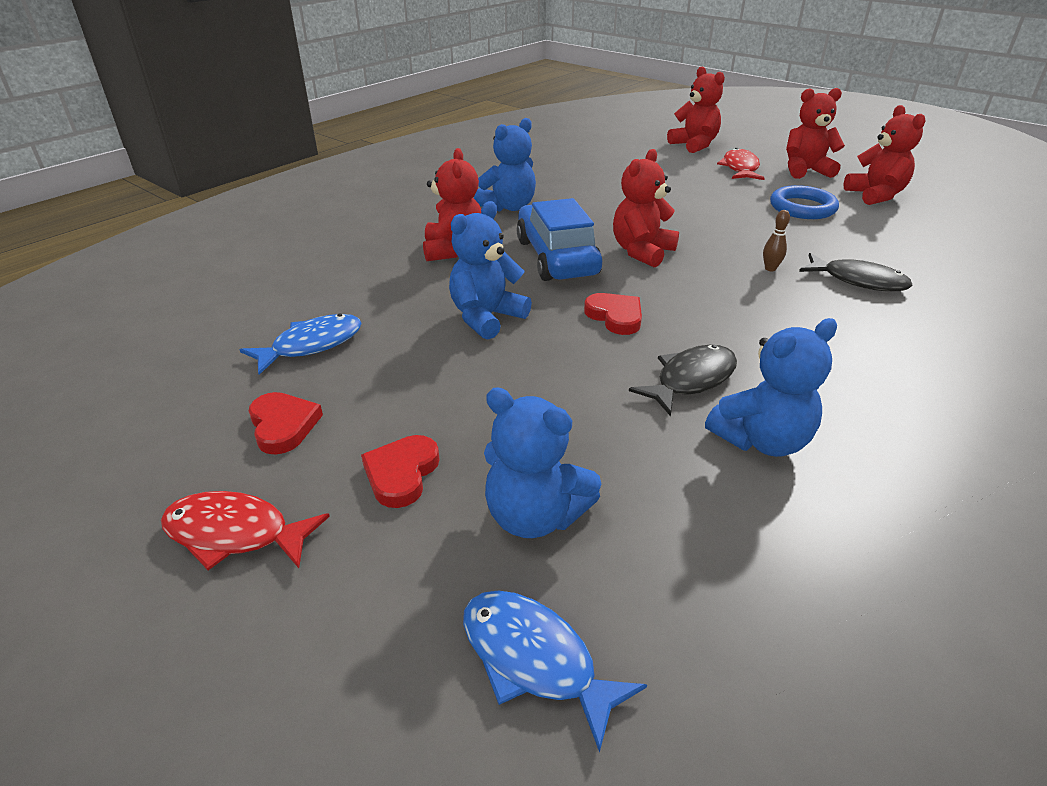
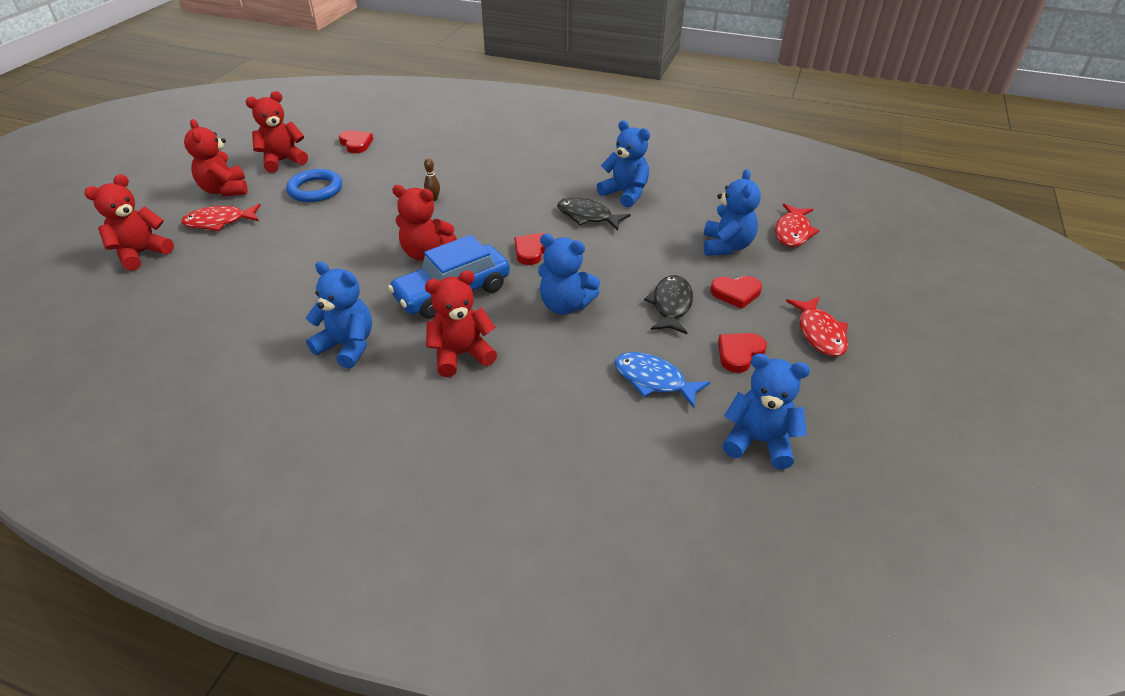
camera: 110 degrees left, 5 degrees up
(153, 388) = (759, 441): none -> blue teddy bear
(534, 660) = (792, 232): blue fish -> red fish
(858, 281) = (438, 169): black fish -> black fish (671, 305)
(932, 235) = (356, 144): none -> red heart

